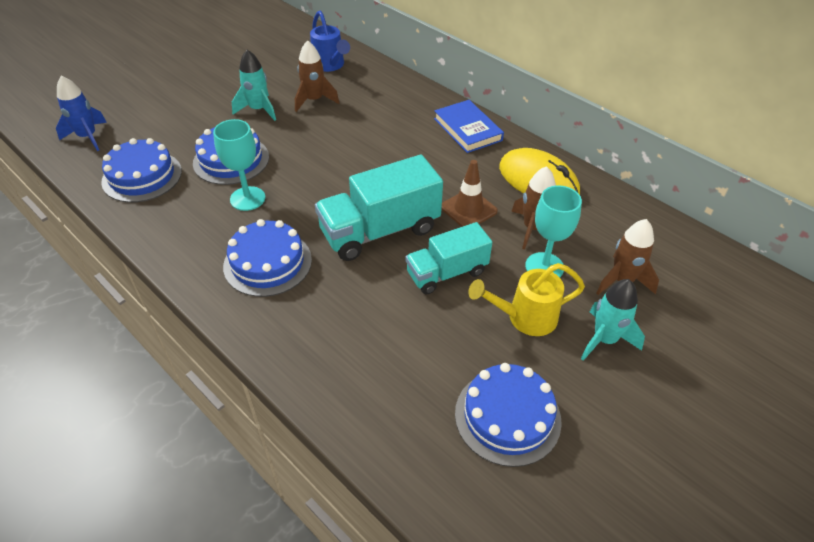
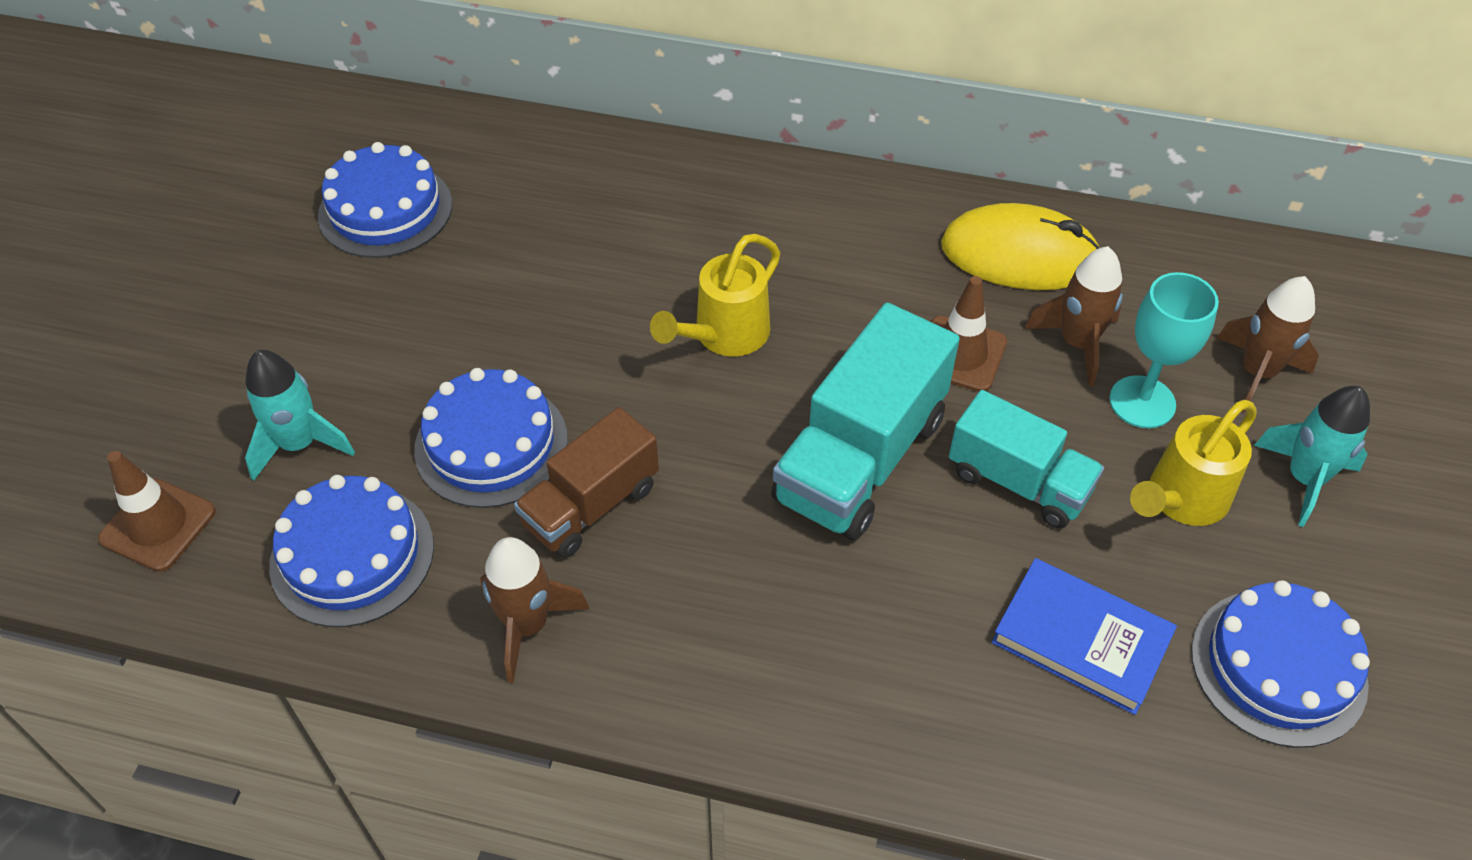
camera: 30 degrees left, 5 degrees up
(88, 137) = (158, 525): blue rocket -> brown traffic cone
(247, 198) = (591, 506): turquoise goblet -> brown truck
(258, 110) = (448, 319): turquoise rocket -> turquoise rocket (299, 444)
(267, 263) = (733, 607): blue cake -> blue cake (385, 210)
(314, 100) = (534, 256): brown rocket -> brown rocket (528, 625)
(330, 65) = (498, 171): blue watering can -> none
(365, 159) = (724, 335): none -> yellow watering can
(447, 273) = (1018, 482): turquoise truck -> turquoise truck turned 90 degrees counterclockwise
(468, 129) = (841, 205): blue book -> blue book (1081, 639)

